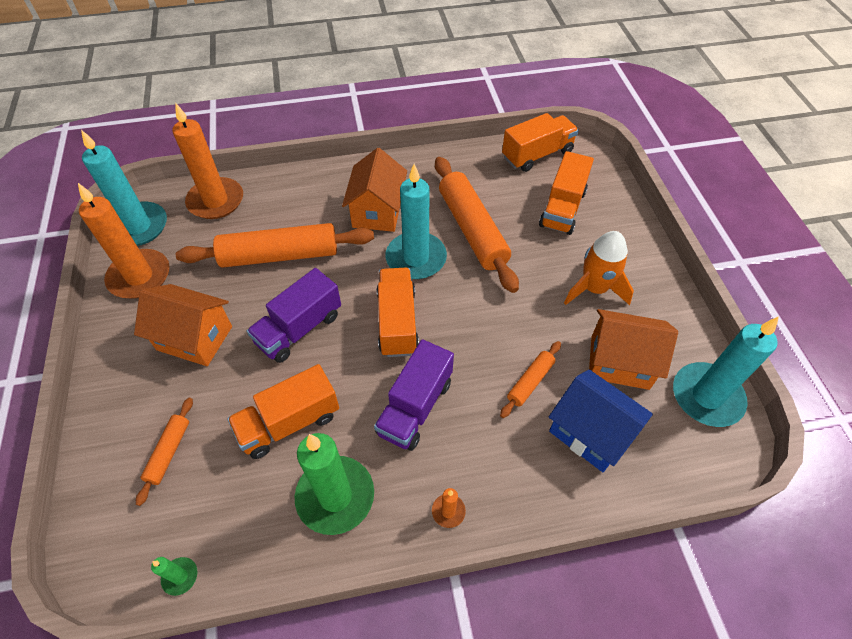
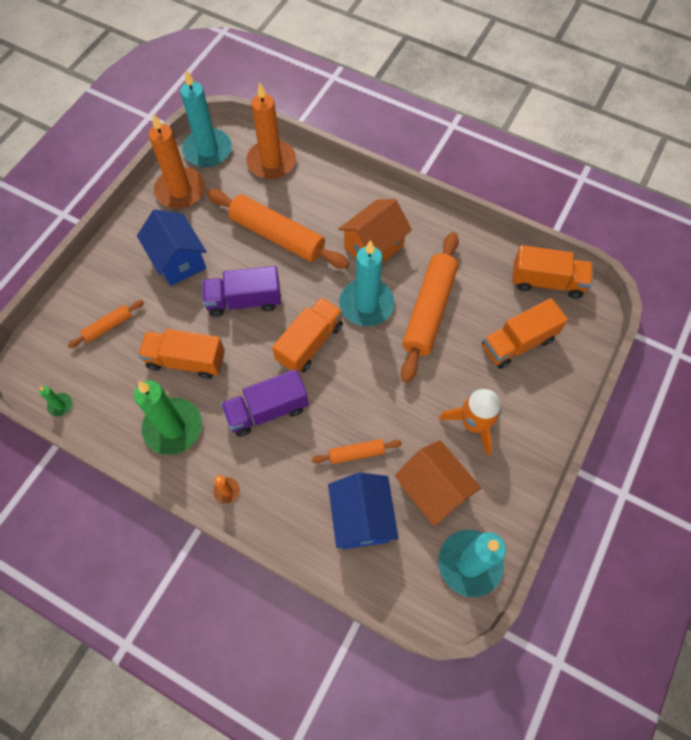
camera: 40 degrees right, 10 degrees up
(195, 338) = (178, 260): orange house -> blue house

